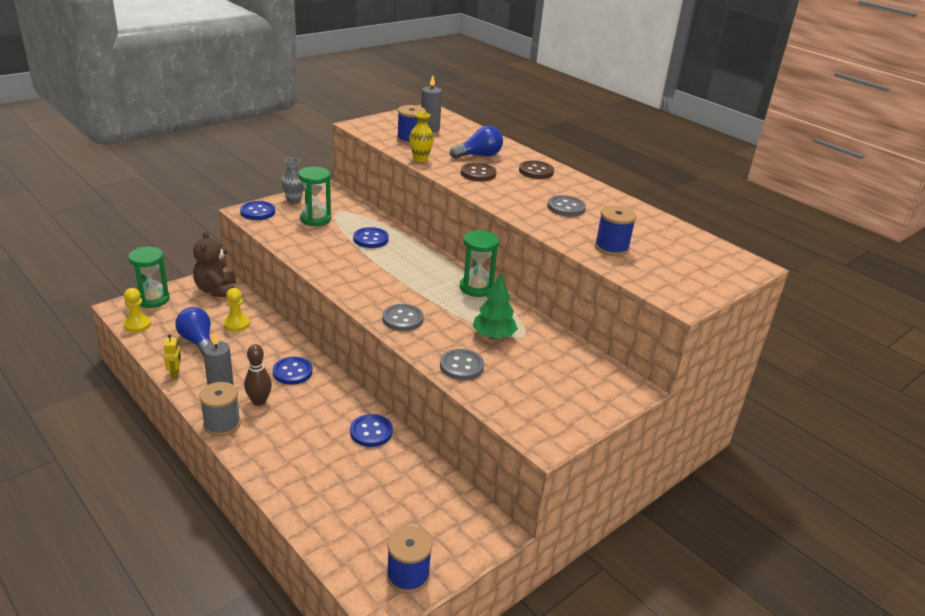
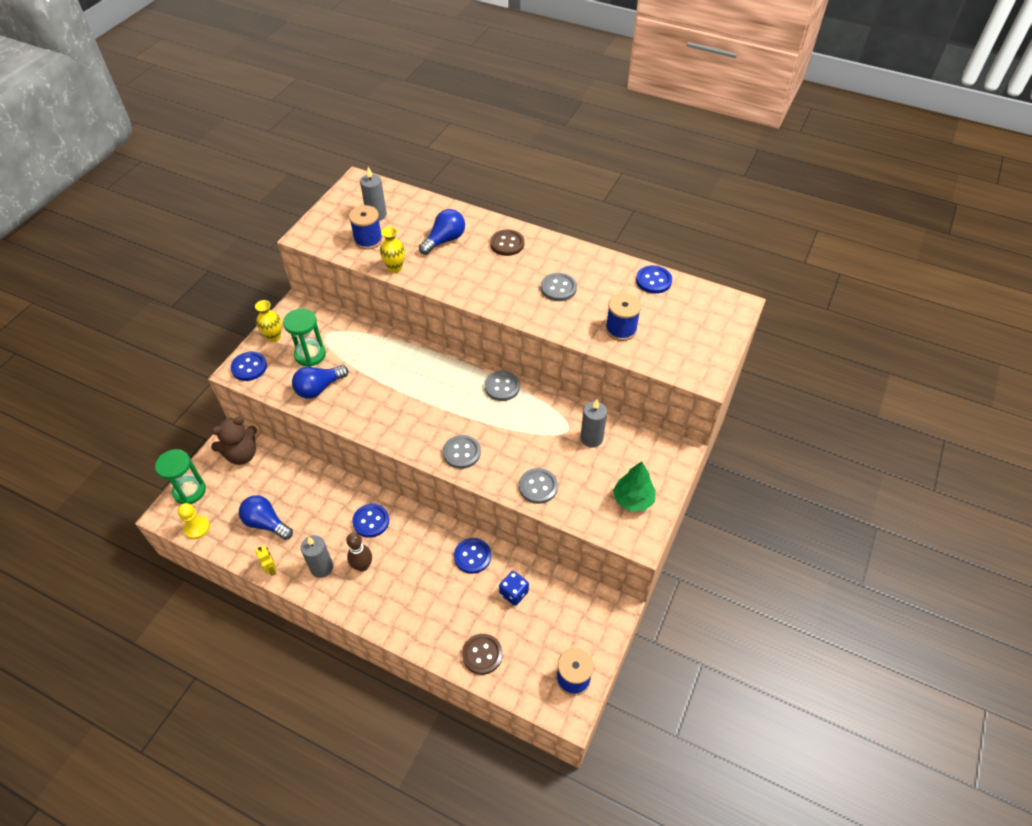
camera: 20 degrees left, 20 degrees up
(216, 290) = (242, 454): brown teddy bear -> brown teddy bear turned 90 degrees counterclockwise
(222, 424) = (347, 604): grey spool -> none
(236, 324) = (287, 487): yellow pawn -> none
(294, 201) = (274, 337): grey vase -> yellow vase
(306, 240) = (319, 388): none -> blue light bulb
(371, 239) = (377, 361): blue button -> blue button (653, 280)
(393, 476) = (514, 593): none -> blue dice
(476, 288) = (502, 387): green hourglass -> grey button
(478, 173) = (458, 269): brown button -> brown button (482, 654)
(493, 336) = (545, 440): green tree -> green tree (633, 499)
(543, 349) = (591, 438): none -> grey candle

